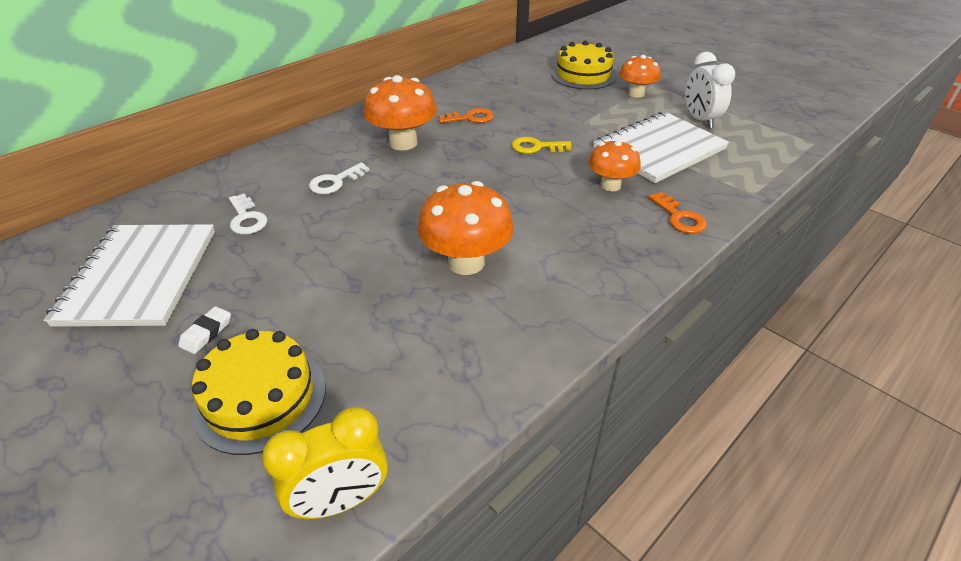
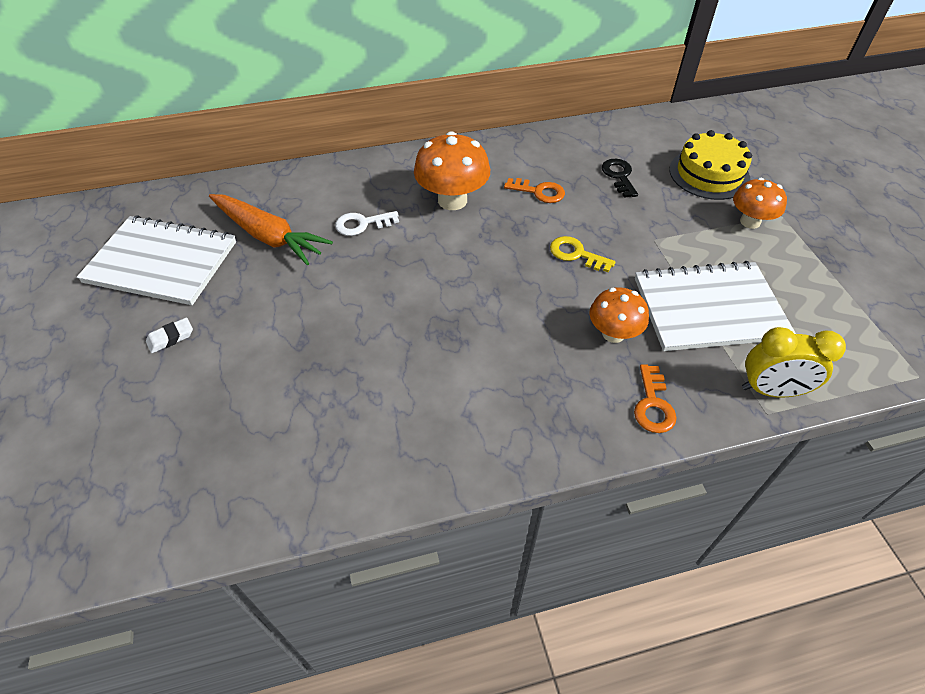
camera: 30 degrees right, 10 degrees up
(139, 276) = (162, 262): white notebook -> white notebook turned 75 degrees clockwise
(246, 218) = (268, 236): white key -> orange carrot
(260, 398) = (167, 415): yellow cake -> none
(341, 501) = (158, 533): yellow clock -> yellow clock (771, 390)
(466, 262) = (405, 362): orange mushroom -> none
(522, 92) = (619, 176): none -> black key
(699, 120) = (795, 287): white clock -> none

